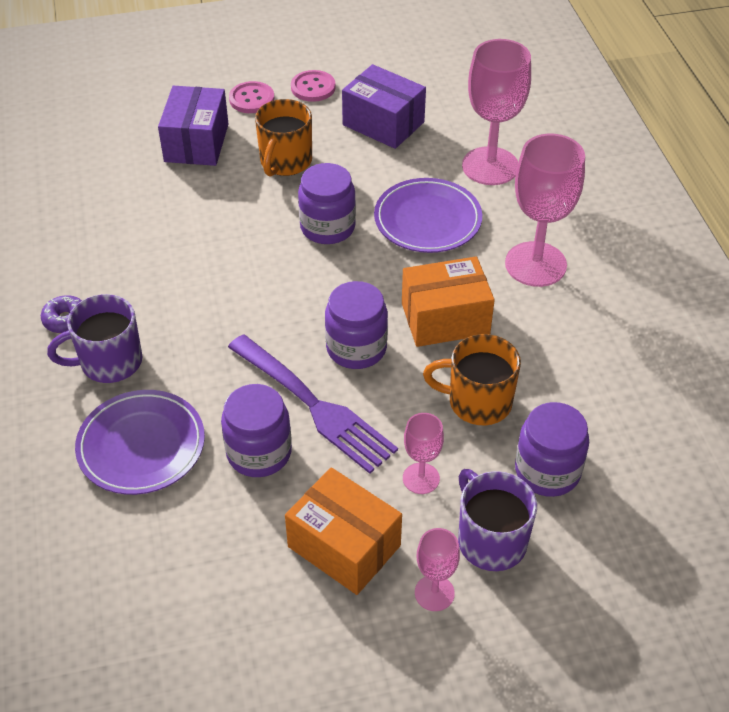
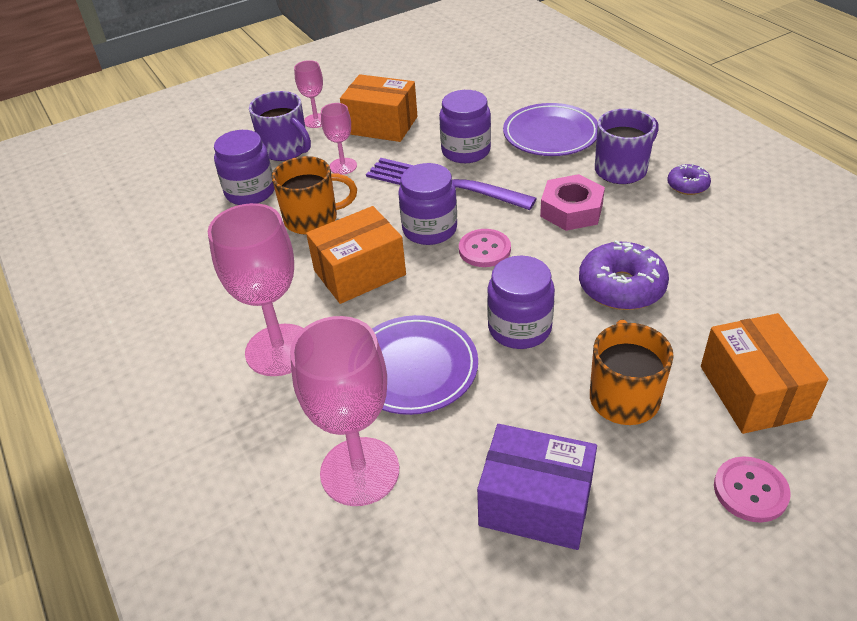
camera: 165 degrees right, 5 degrees down
(196, 143) = (753, 392): purple box -> orange box
(202, 327) = (571, 210): none -> pink nut
(220, 237) = (621, 287): none -> purple donut
(313, 87) = (681, 546): pink button -> pink button (484, 249)

